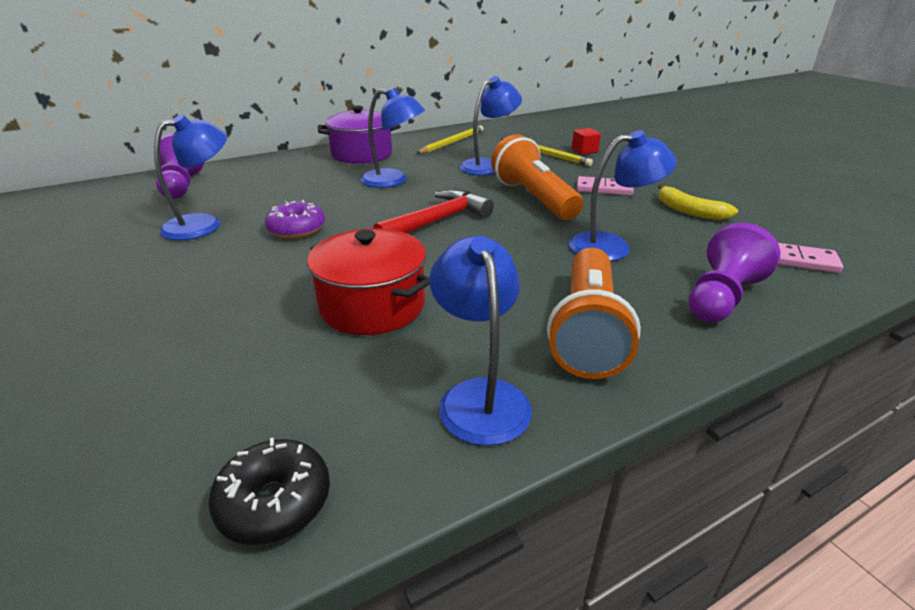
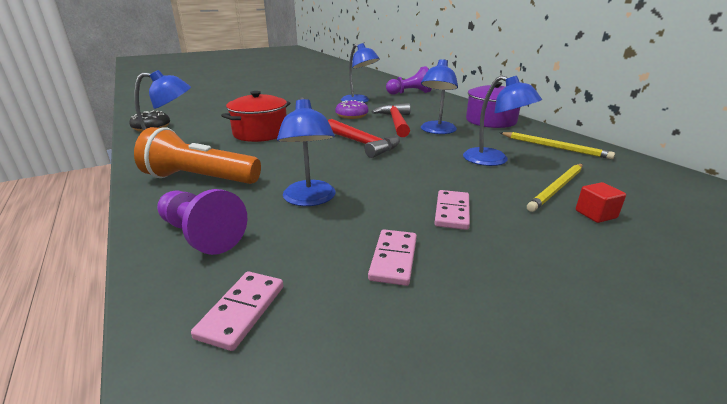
camera: 90 degrees right, 5 degrees down
(348, 200) = (396, 122): none -> red hammer
(533, 198) = (413, 175): orange flashlight -> none
(689, 211) = (393, 259): yellow banana -> pink domino

